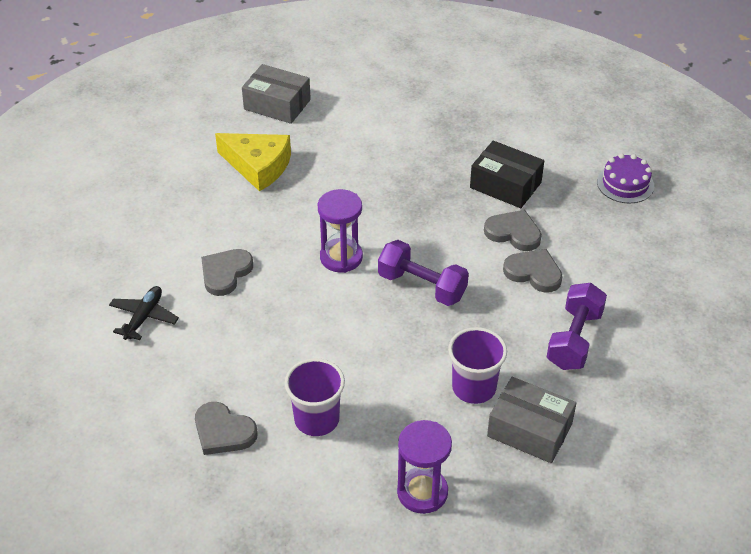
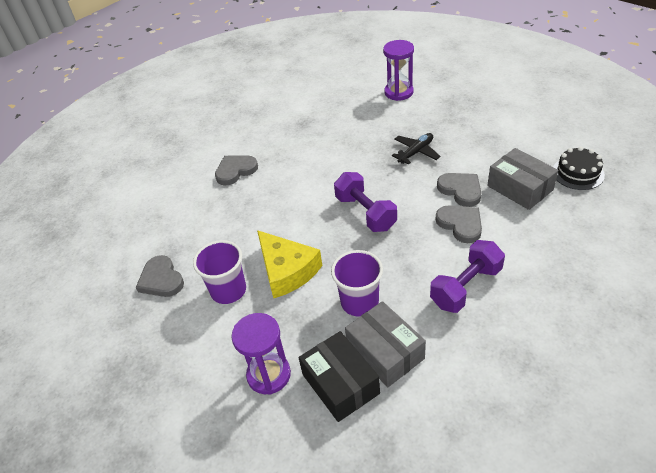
camera: 30 degrees right, 0 degrees up
(144, 317) = (166, 187): black plane -> black plane (416, 152)
(258, 166) = (302, 106): yellow cheese -> yellow cheese (287, 270)
(277, 104) = (339, 70): grey box -> grey box (520, 188)
(341, 257) = (319, 178): purple hourglass -> purple hourglass (398, 92)
(505, 185) = (474, 154): black box -> black box (340, 384)
(625, 184) = (578, 173): purple cake -> black cake

